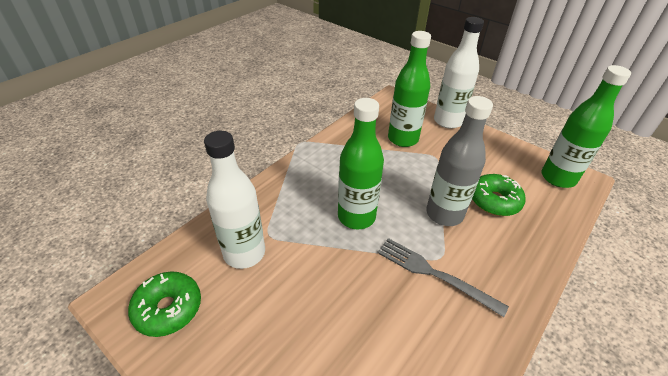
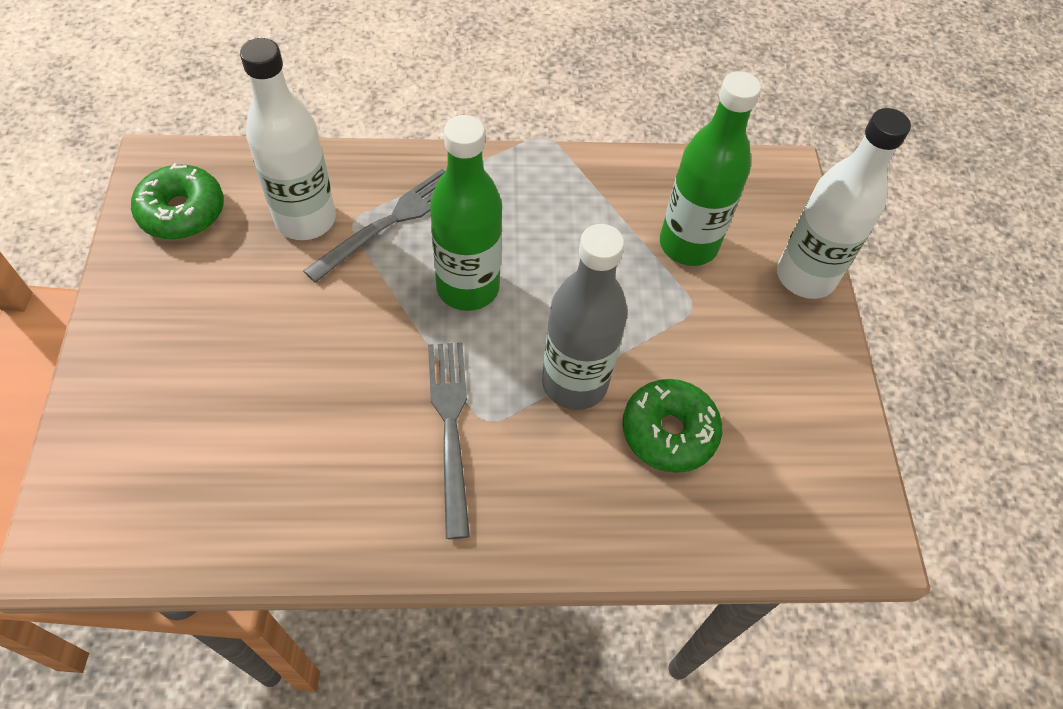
camera: 45 degrees right, 15 degrees up
(286, 221) = (390, 222): none -> grey fork
(558, 178) = (826, 499): green bottle -> none

